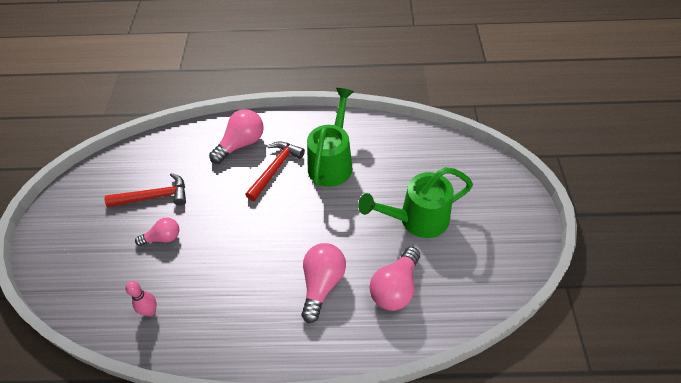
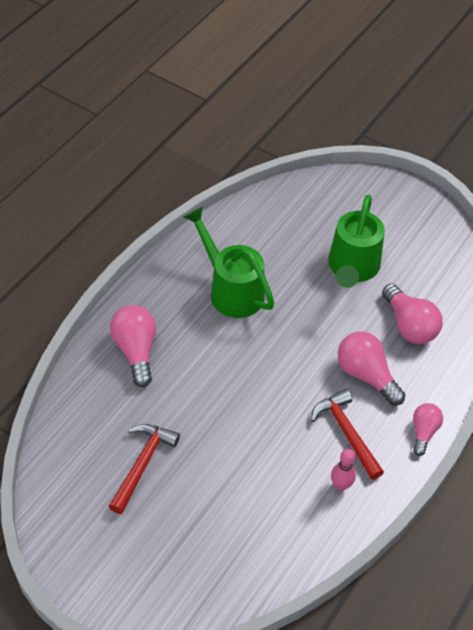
camera: 60 degrees left, 0 degrees up
(150, 311) = (292, 527): pink bowling pin -> pink bowling pin (340, 485)
(163, 238) = (208, 479): pink light bulb -> pink light bulb (423, 432)
(275, 169) = (198, 339): red hammer -> red hammer (346, 432)

